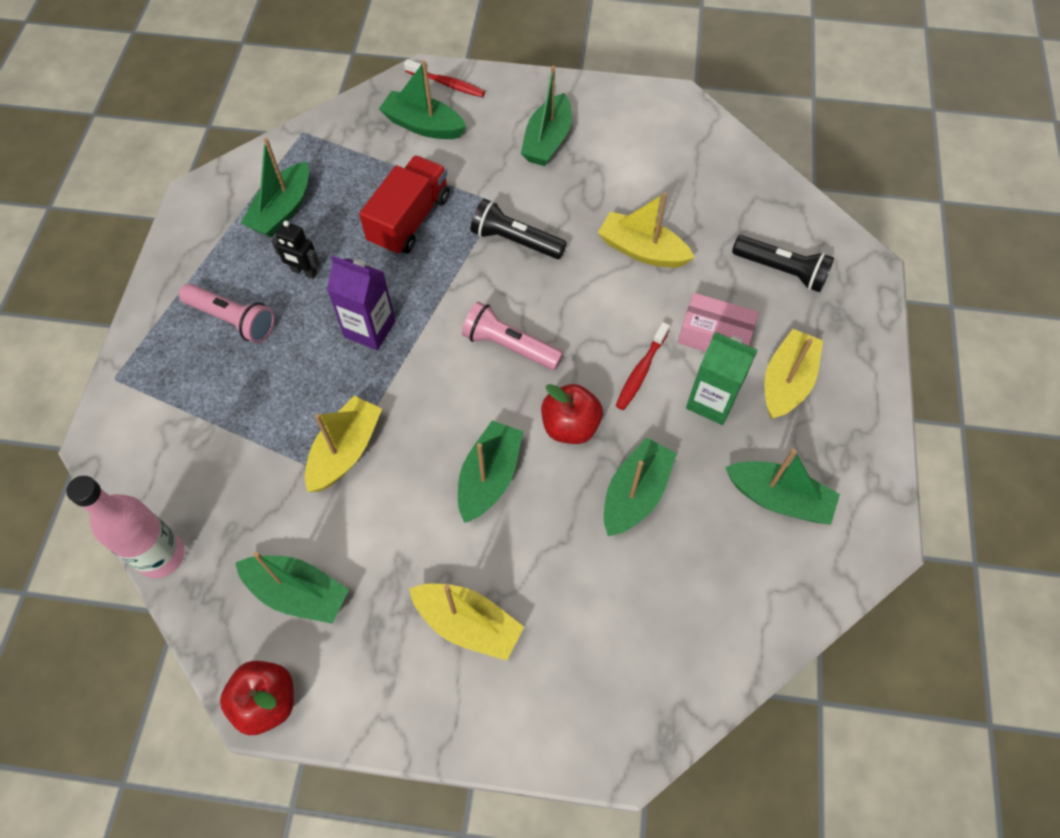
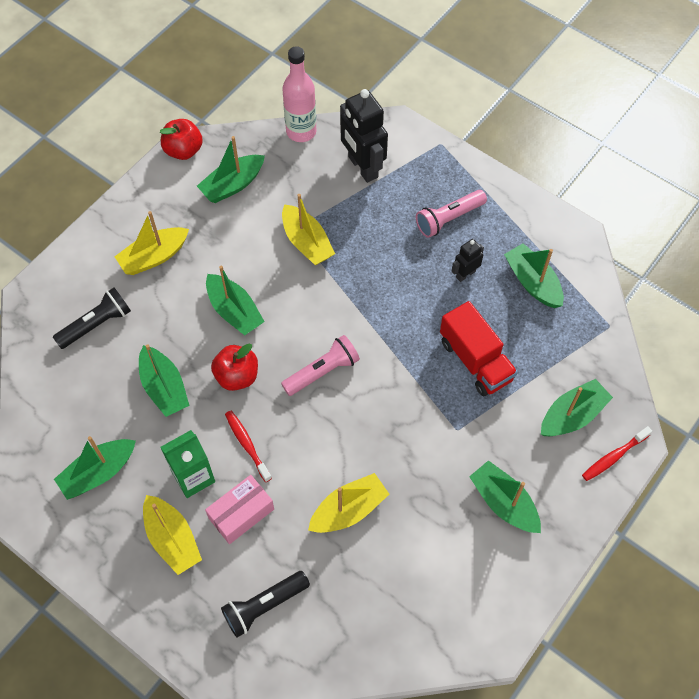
camera: 120 degrees right, 0 degrees up
(193, 447) = (362, 167): none -> black robot
(370, 329) = (391, 293): purple carton -> none
(515, 241) = (412, 423): black flashlight -> black flashlight (96, 324)

